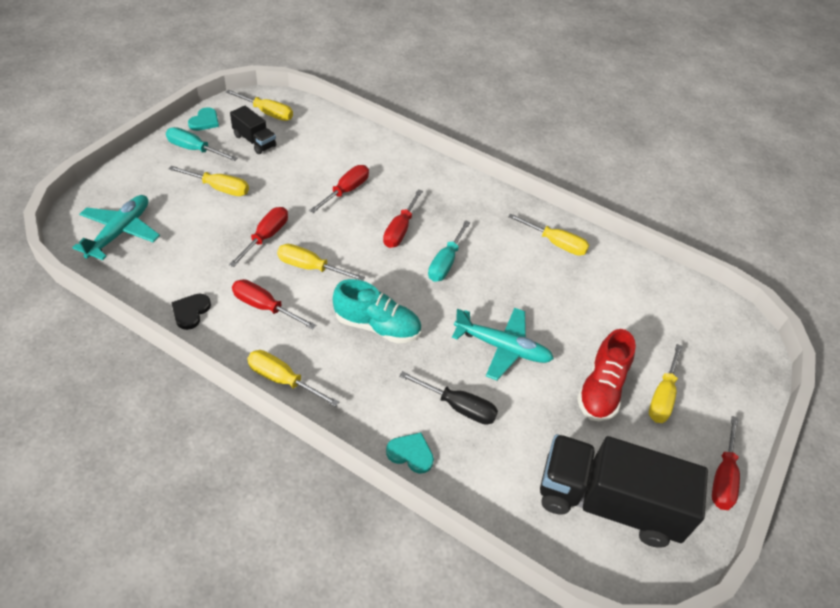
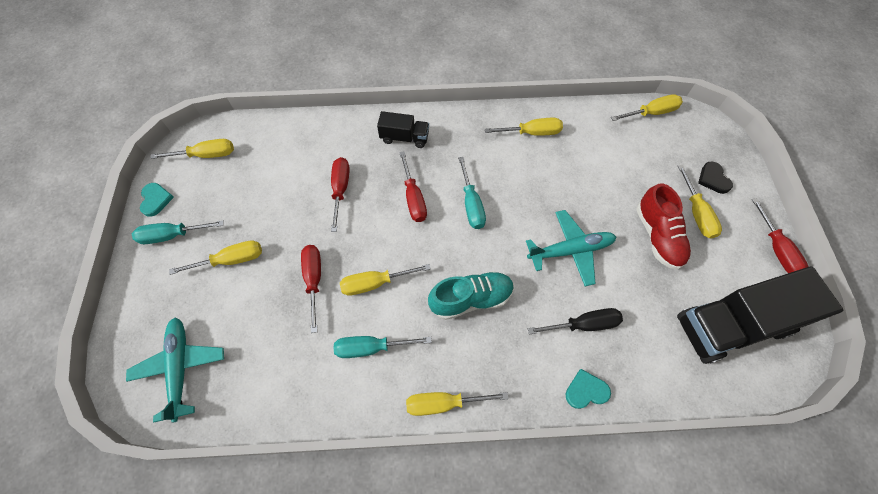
camera: 30 degrees left, 15 degrees up
(190, 312) = (315, 399): black heart -> black heart (713, 179)
(254, 141) = (220, 191): black truck -> black truck (404, 138)
(265, 307) = (372, 347): red screwdriver -> turquoise screwdriver
(696, 294) = (651, 113): none -> yellow screwdriver

